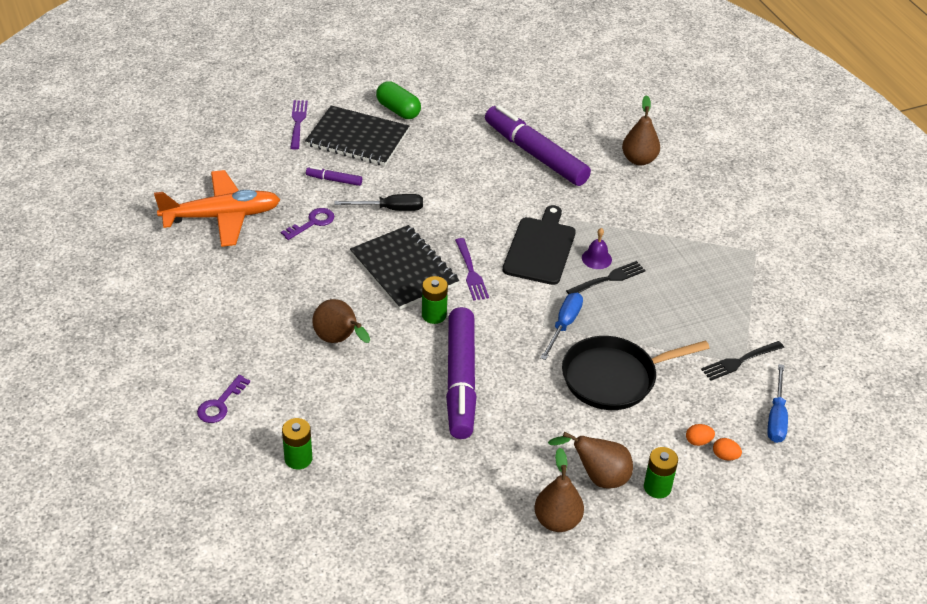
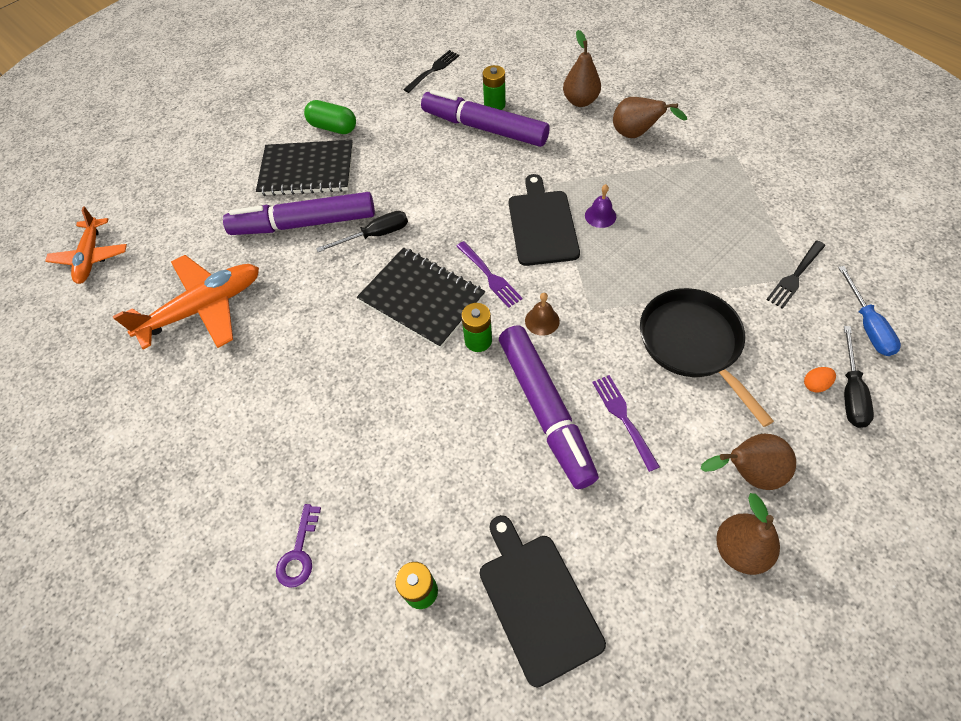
camera: 15 degrees left, 15 degrees up
(146, 148) = (91, 257): none -> orange plane
(298, 123) = (240, 174): purple fork -> purple fork (624, 418)
(312, 223) = (303, 280): purple key -> none
(334, 180) = (304, 223): purple marker -> purple marker, size x2.39
(339, 340) = (394, 411): brown pear -> brown pear (636, 135)
(381, 495) = (537, 601): none -> black cutting board
(496, 319) = (542, 320): none -> brown bell
(564, 325) = (611, 301): blue screwdriver -> none
(608, 279) = (623, 234): black fork -> black fork (433, 71)
(613, 378) = (692, 343): black pan -> black pan turned 105 degrees clockwise
(657, 487) = (811, 459): green battery -> green battery (494, 105)
(725, 456) = (850, 391): orange egg -> black screwdriver

